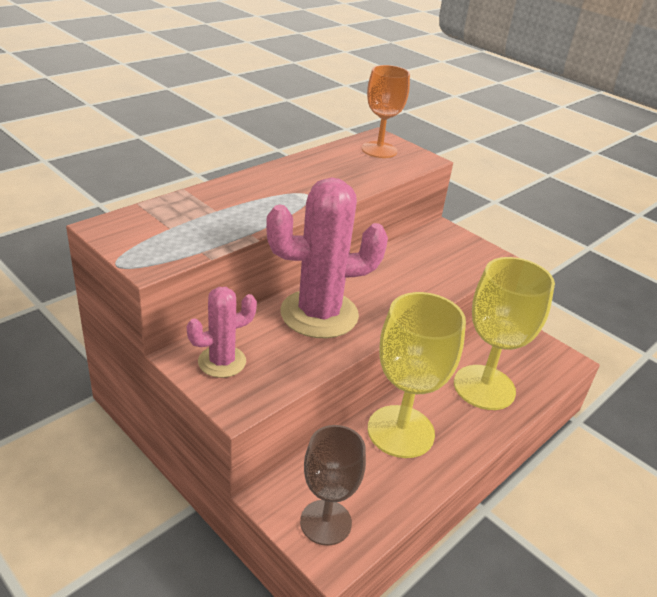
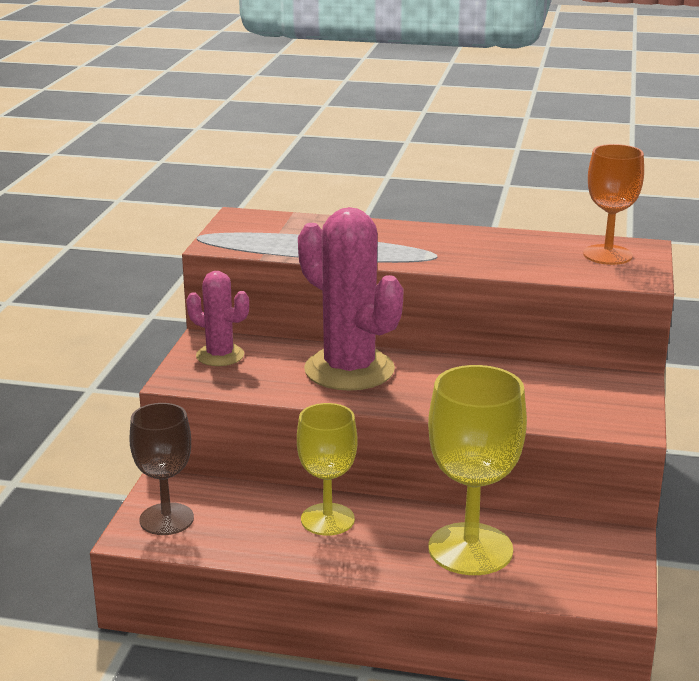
camera: 60 degrees right, 10 degrees down
(400, 431) = (327, 519): yellow goblet -> yellow goblet, size x0.66

